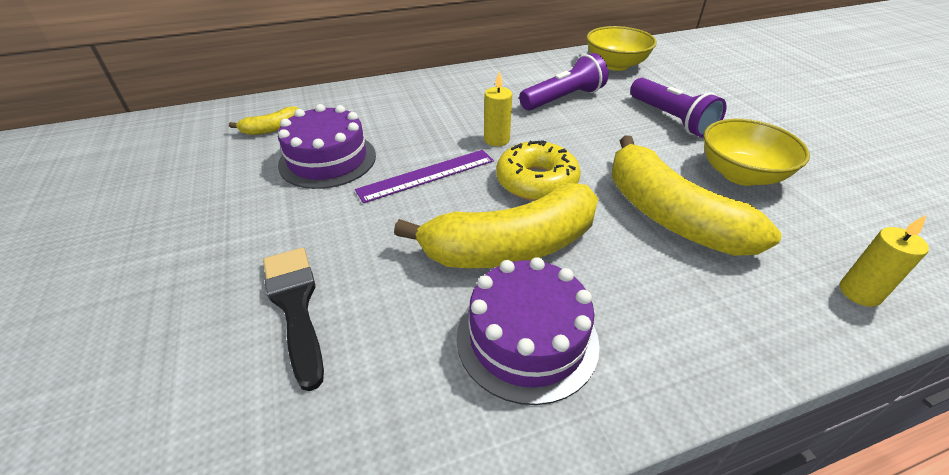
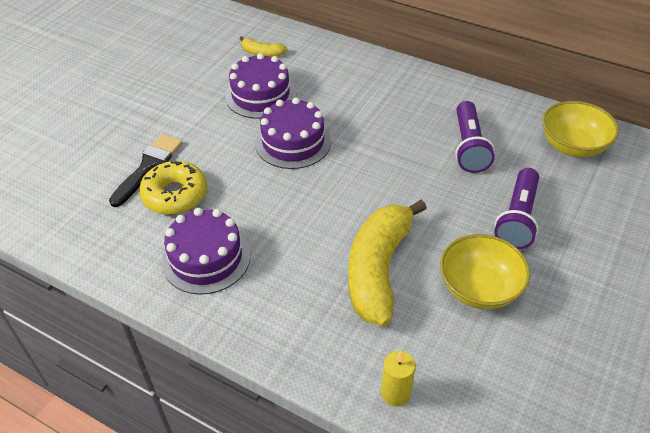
camera: 50 degrees right, 5 degrees up
(427, 175) = (293, 142): purple ruler -> purple cake
(496, 139) = (368, 147): yellow candle -> none
(511, 246) = (268, 214): yellow banana -> none
(536, 182) = (343, 191): yellow donut -> yellow donut (175, 195)
(563, 98) = (469, 147): purple flashlight -> purple flashlight turned 75 degrees clockwise

